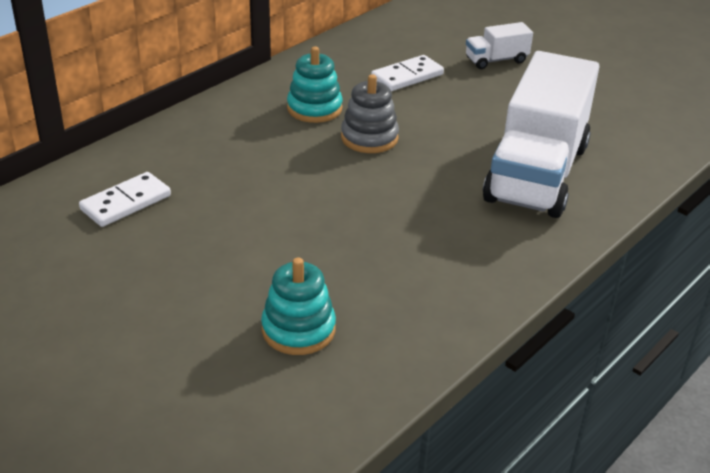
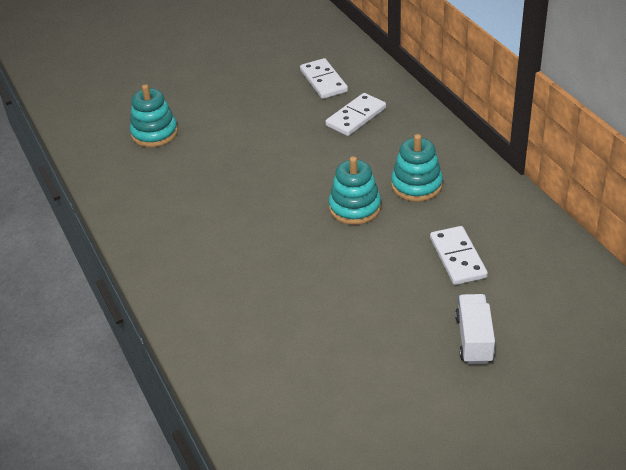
camera: 115 degrees right, 5 degrees up
(203, 164) = (356, 117): none -> white domino
(369, 138) = (355, 207): grey stacking toy -> turquoise stacking toy
(536, 173) = (252, 297): white truck -> none

